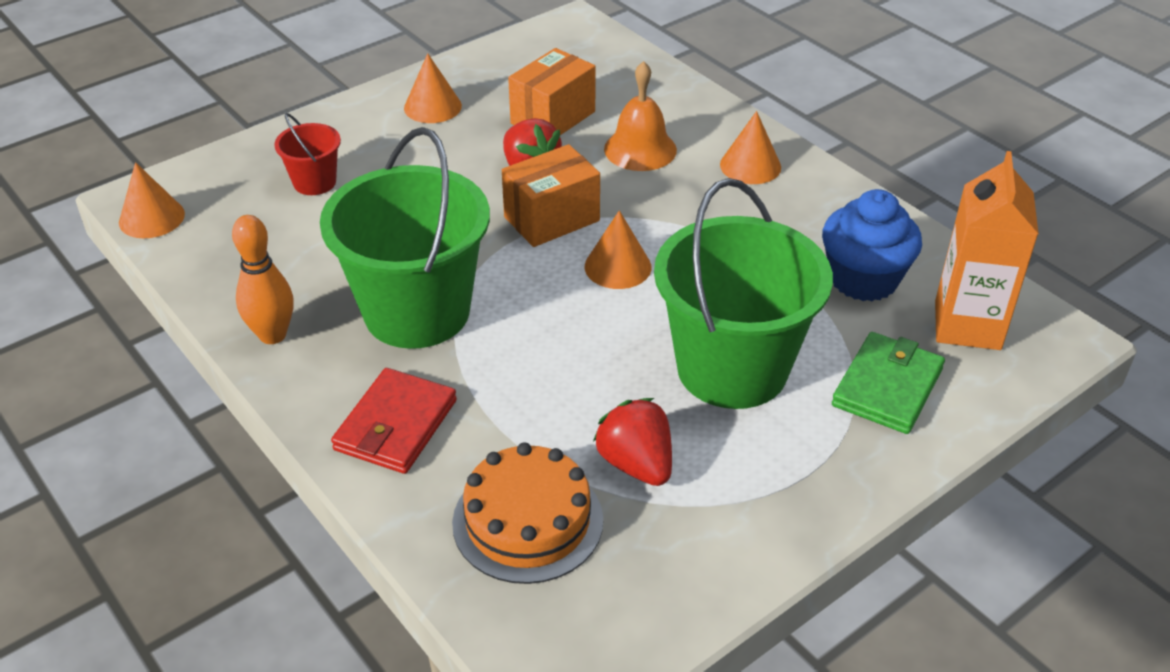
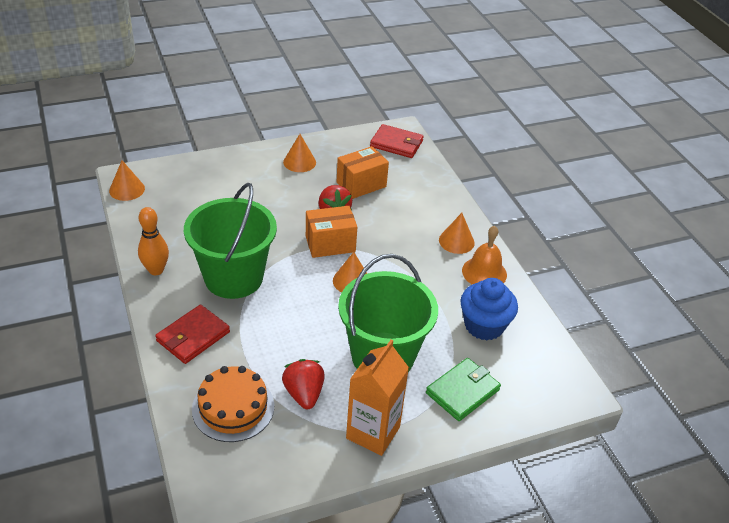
camera: 15 degrees right, 0 degrees up
(314, 182) = (217, 190): red bucket -> none
(576, 45) = (396, 144): none -> red wallet
(640, 149) = (399, 215): orange bell -> orange bell (484, 272)
(967, 325) = (528, 369): orange carton -> orange carton (373, 432)

